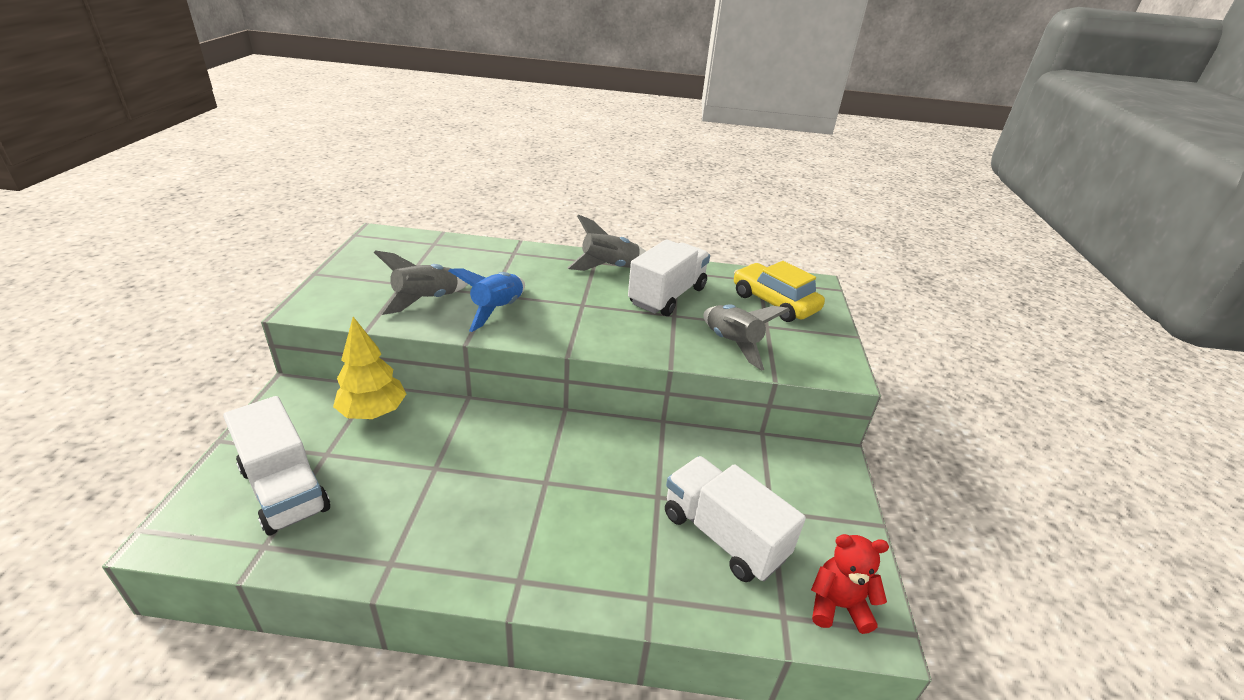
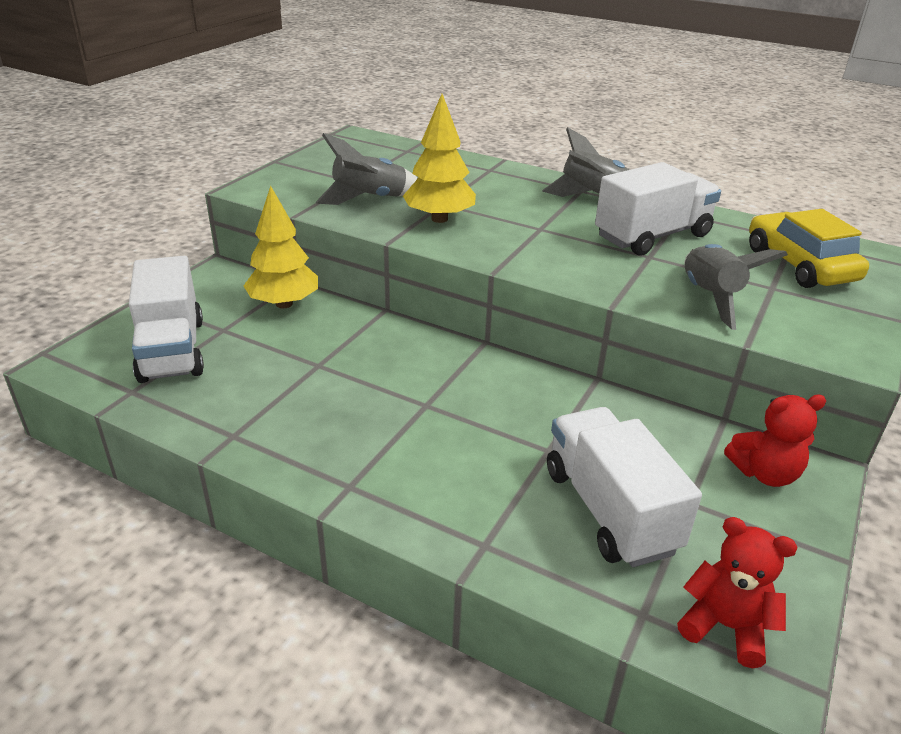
camera: 25 degrees right, 0 degrees up
(497, 310) = (439, 219): blue rocket -> yellow tree
(806, 471) = (765, 473): none -> red teddy bear

